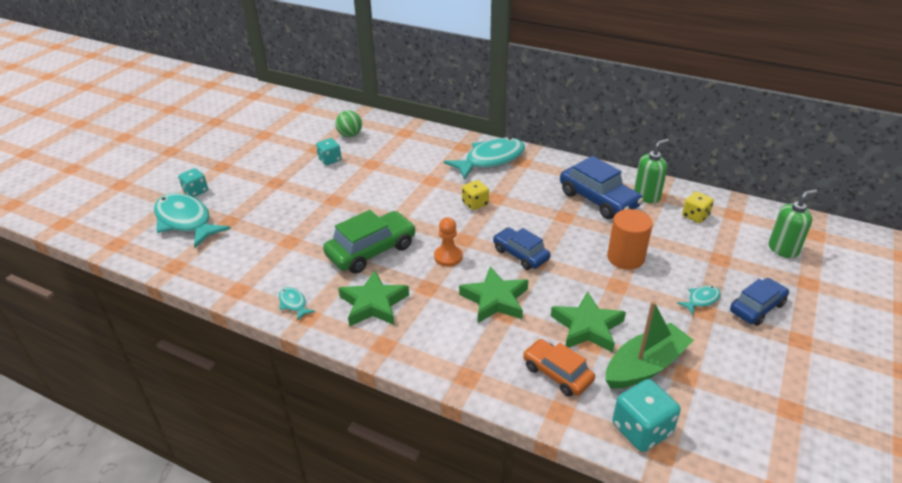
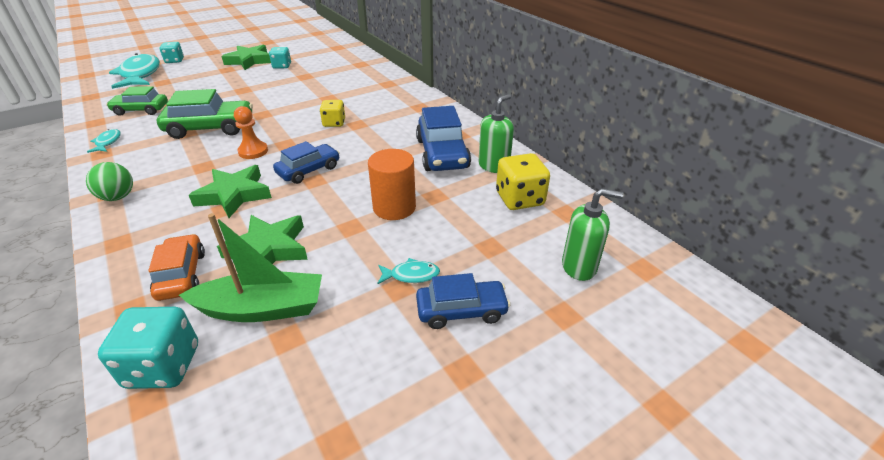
camera: 30 degrees right, 0 degrees up
(265, 259) = (141, 110): none -> green car
(350, 135) = (320, 56): green ball -> green ball (118, 197)
(373, 304) = (151, 162): green star -> green star (249, 61)
(490, 160) = (395, 98): turquoise fish -> none
(520, 254) = (308, 170): blue car -> blue car turned 60 degrees clockwise
(646, 196) = (494, 166): green soap dispenser -> green soap dispenser turned 45 degrees counterclockwise
(695, 216) = (519, 199): yellow dice -> yellow dice, size x1.54

